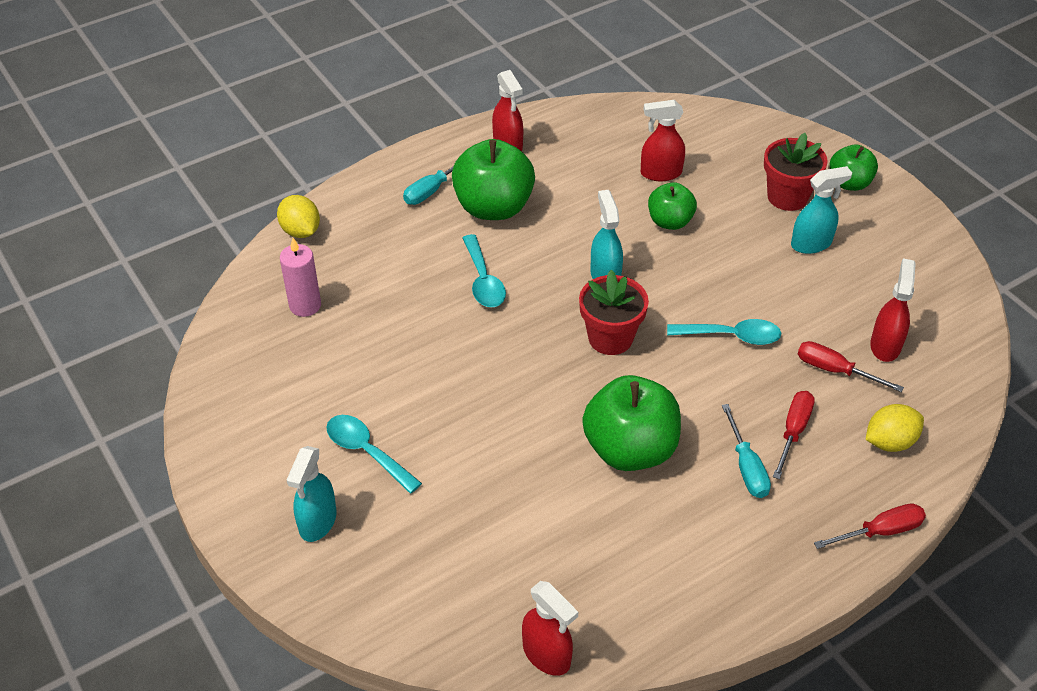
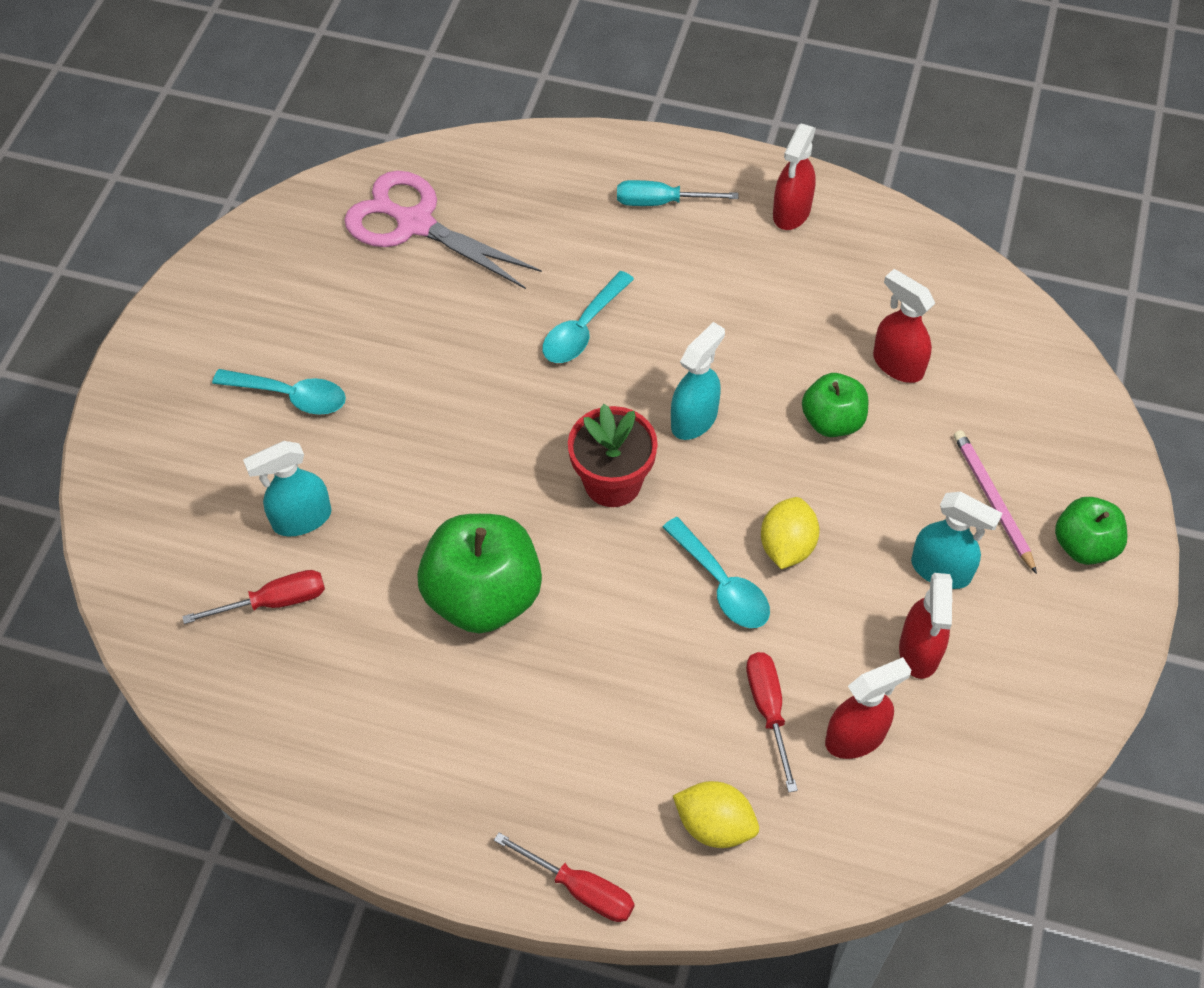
camera: 50 degrees right, 10 degrees up
(301, 231) = (501, 150): yellow lemon -> yellow lemon (787, 546)
(305, 305) = (415, 224): pink candle -> pink scissors
(317, 522) = (184, 419): turquoise spray bottle -> turquoise spray bottle (301, 519)
(366, 452) = (291, 396): turquoise spoon -> turquoise spoon turned 105 degrees clockwise
(493, 207) = (690, 265): green apple -> none
(547, 655) = (188, 692): red spray bottle -> red spray bottle (919, 651)
(746, 467) = (554, 712): turquoise screwdriver -> none
(787, 197) = (992, 501): red flower pot -> pink pencil
(793, 431) = (642, 724): red screwdriver -> red screwdriver (274, 602)

